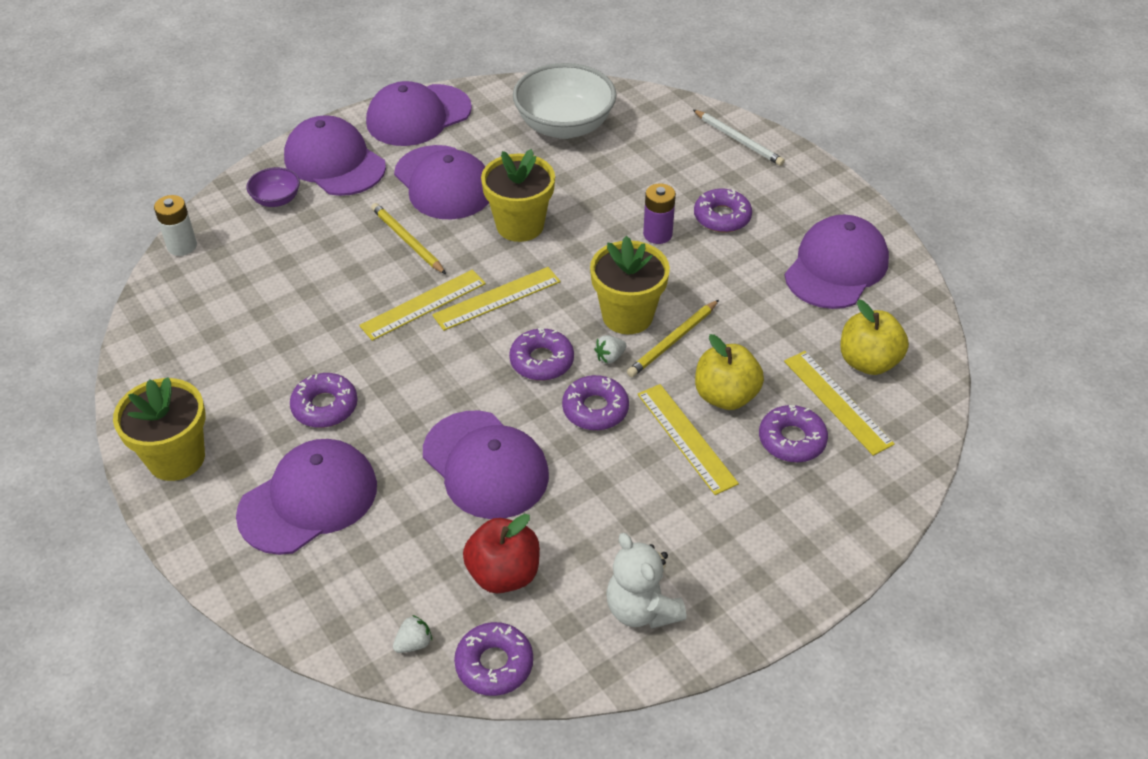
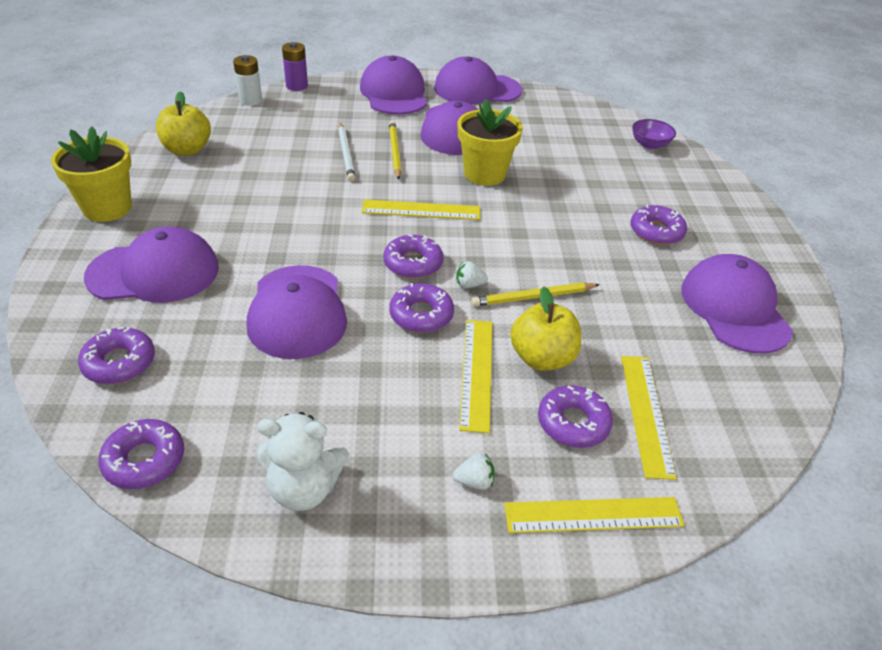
camera: 30 degrees right, 5 degrees down
(276, 199) = (335, 99): purple bowl -> purple bowl (650, 144)
(325, 406) = (231, 222): purple donut -> purple donut (119, 363)
(414, 643) = (107, 408): white strawberry -> white strawberry (474, 481)
(423, 304) = (365, 192): yellow ruler -> yellow ruler (593, 515)
(503, 574) = (226, 395): red apple -> none
(564, 126) = (578, 130): white bowl -> none
(627, 316) = (511, 263): yellow flower pot -> none
(641, 609) = (304, 488): white teddy bear -> white teddy bear turned 90 degrees counterclockwise
(657, 234) = (589, 221): purple battery -> purple battery (297, 86)
(738, 140) = (717, 188): white pencil -> white pencil (346, 154)
(836, 267) = (734, 308): purple cap -> purple cap turned 75 degrees counterclockwise
(868, 362) = (705, 395): yellow apple -> yellow apple (187, 150)

